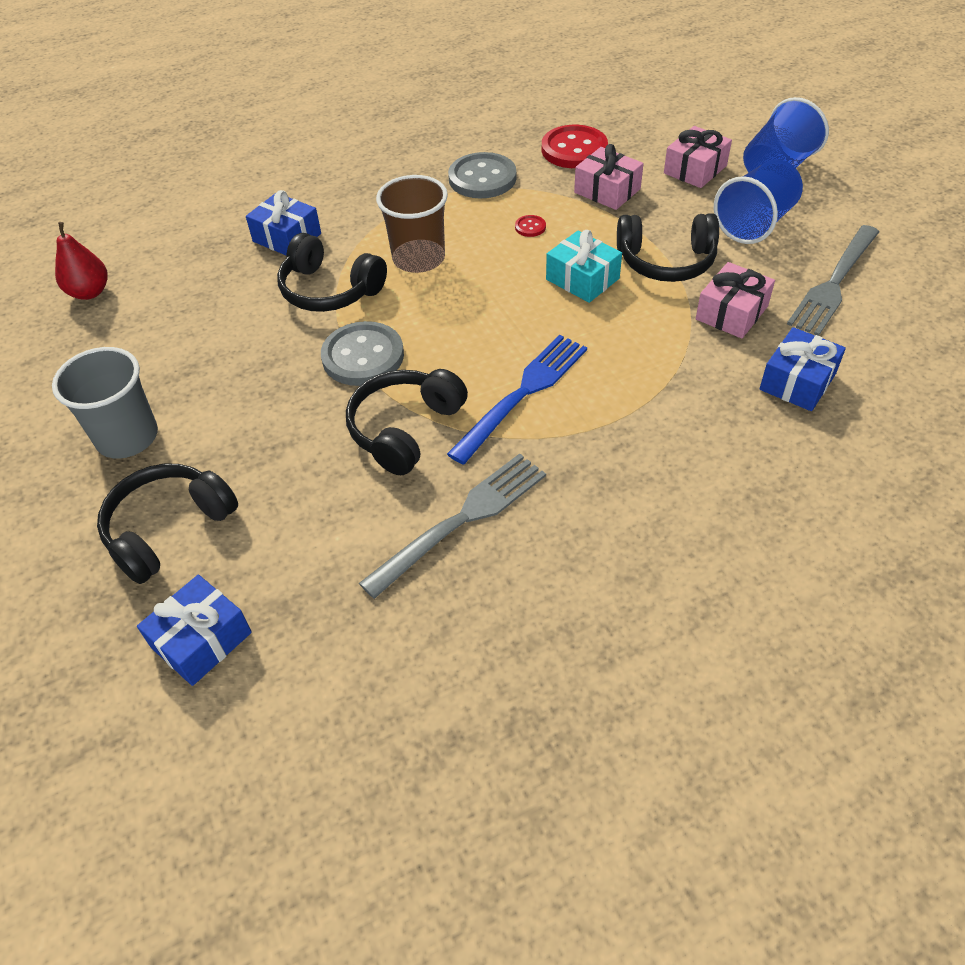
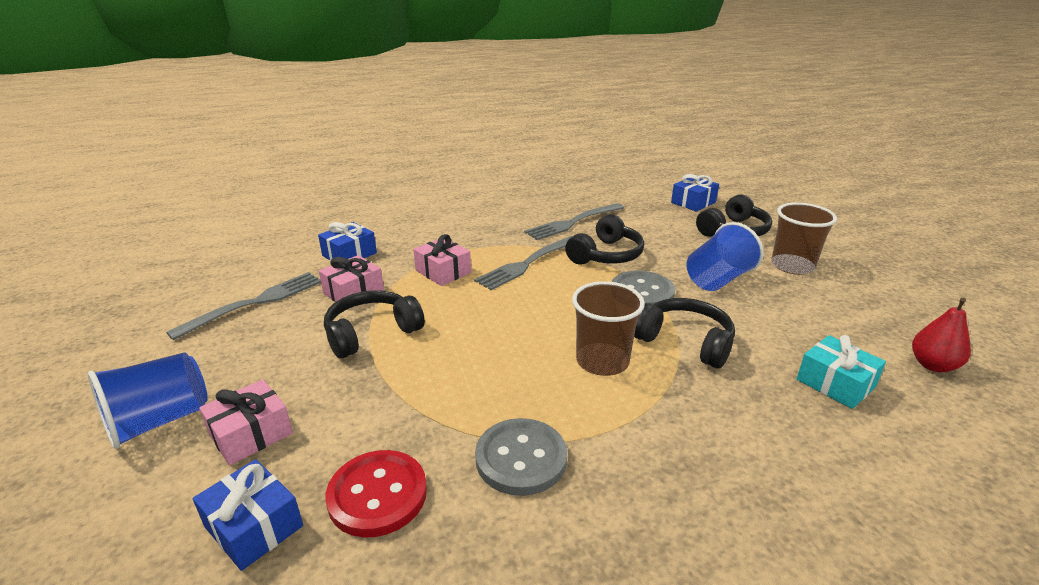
camera: 175 degrees left, 20 degrees down
(127, 437) = (792, 266): grey cup -> brown cup
(287, 237) = (754, 402): blue gift -> blue gift (254, 526)
(523, 393) = (527, 264): blue fork -> grey fork
(530, 227) = (482, 381): red button -> none
(582, 279) = (453, 327): turquoise gift -> turquoise gift (835, 383)
(607, 191) = (376, 416): pink gift -> pink gift (443, 272)
(666, 261) = (372, 333): black headphones -> black headphones turned 45 degrees counterclockwise
(755, 223) = (259, 358): blue cup -> blue cup (718, 279)

